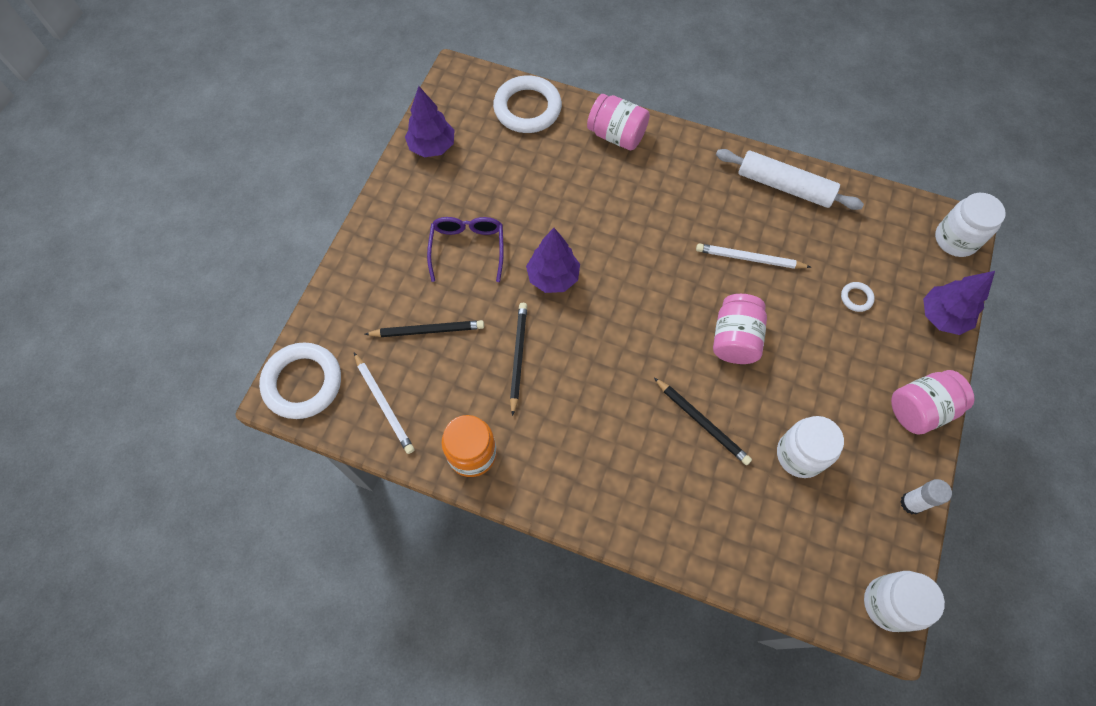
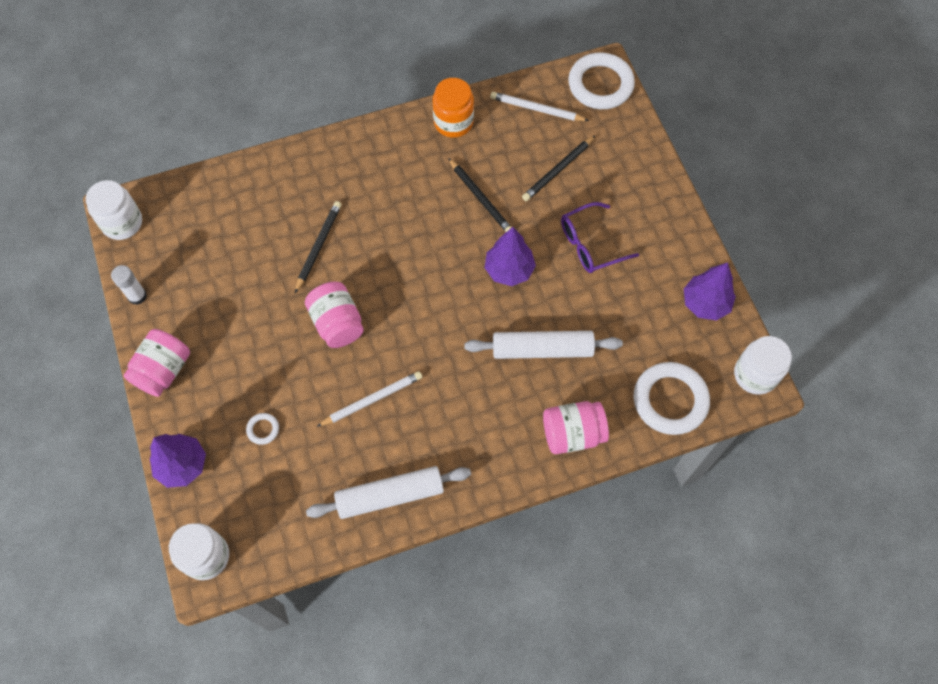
camera: 140 degrees right, 0 degrees up
(467, 249) = (591, 244): purple glasses -> purple glasses turned 105 degrees clockwise
(584, 201) = (542, 349): none -> white rolling pin
(702, 422) = (318, 246): black pencil -> black pencil turned 105 degrees clockwise
(800, 454) = (235, 274): white jar -> white jar (755, 374)

